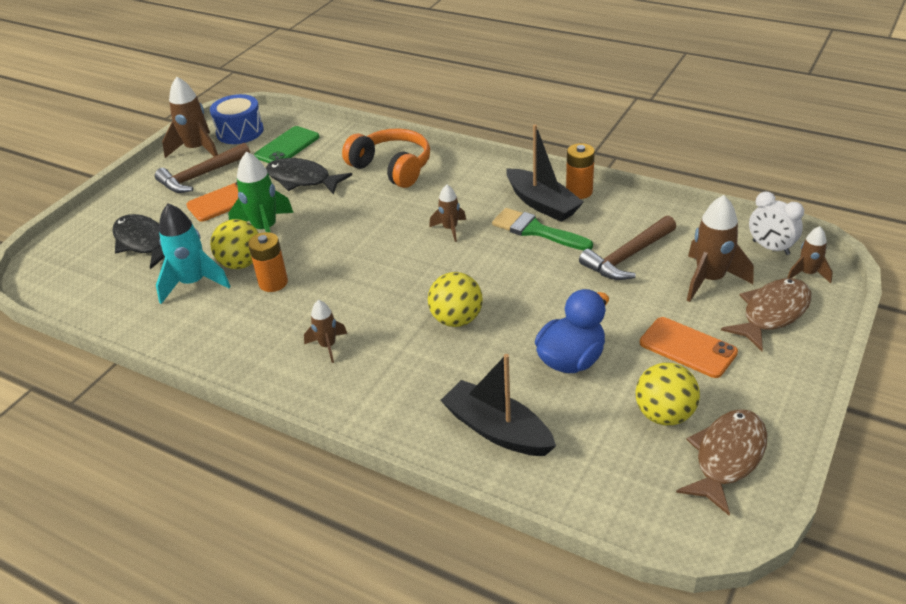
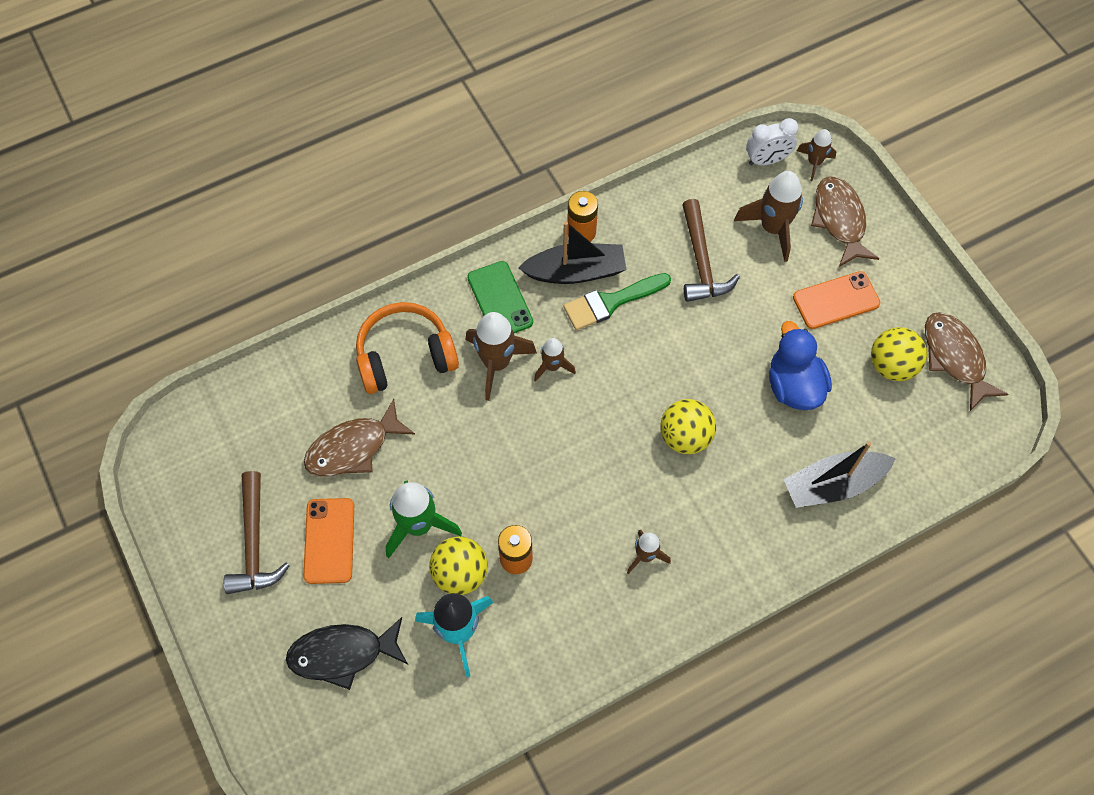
camera: 60 degrees left, 25 degrees up
(197, 149) = (190, 524): brown rocket -> brown rocket (496, 363)
(240, 131) = (190, 463): blue drum -> none
(287, 146) = (270, 430): green phone -> green phone (500, 300)
(302, 179) = (353, 448): black fish -> brown fish

